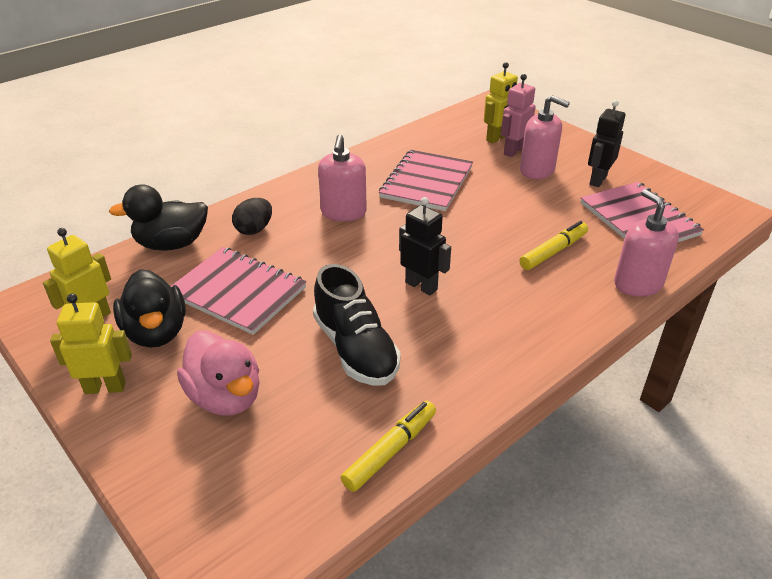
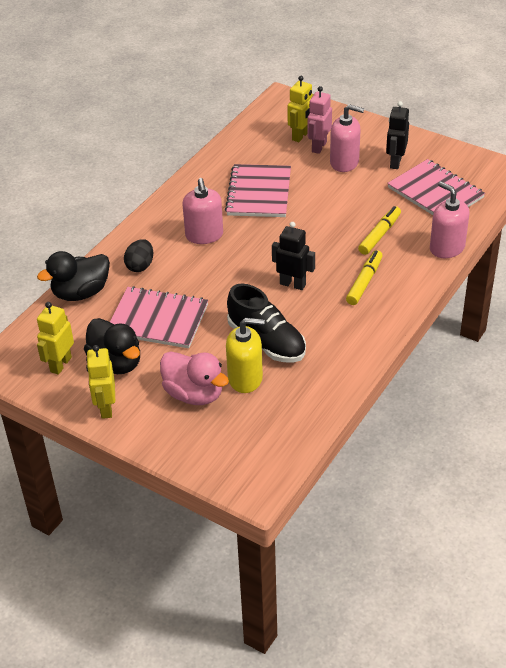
camera: 15 degrees left, 5 degrees up
(105, 387) = (106, 408): yellow robot -> yellow robot turned 75 degrees counterclockwise
(303, 392) = (245, 378): none -> yellow soap dispenser
(390, 450) = (320, 400): yellow marker -> yellow marker (364, 282)

